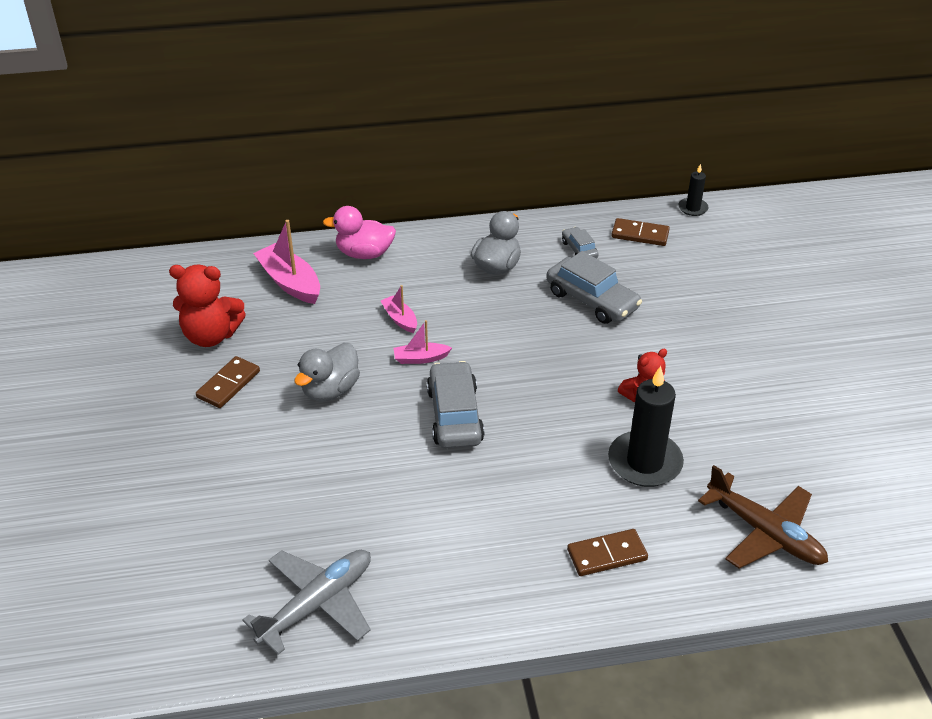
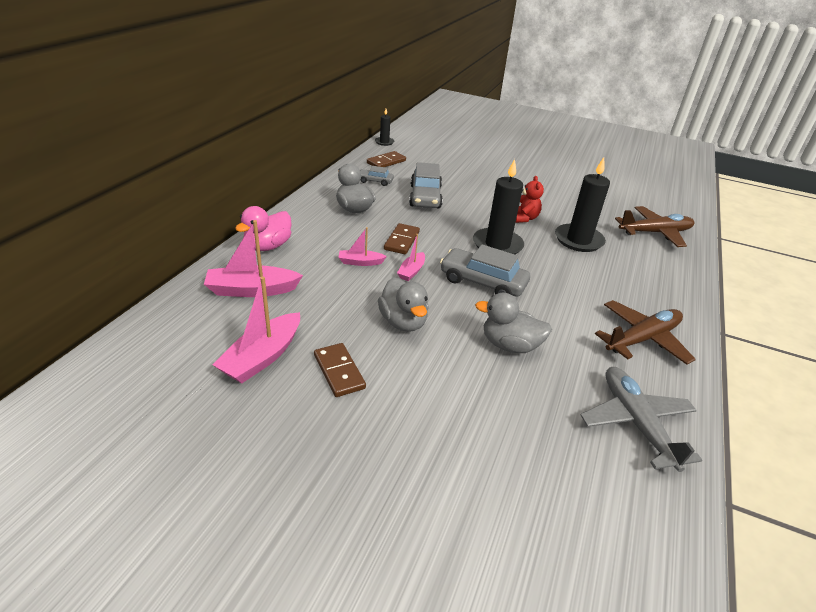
camera: 60 degrees left, 5 degrees down
(211, 336) = (262, 357): red teddy bear -> pink boat
(360, 475) = (510, 345): none -> grey duck
(471, 577) = (642, 339): none -> brown plane
(547, 398) = (497, 245): none -> black candle
(592, 300) = (425, 197): grey car -> grey car turned 105 degrees clockwise
(607, 555) = (647, 283): brown domino -> brown domino (401, 241)

